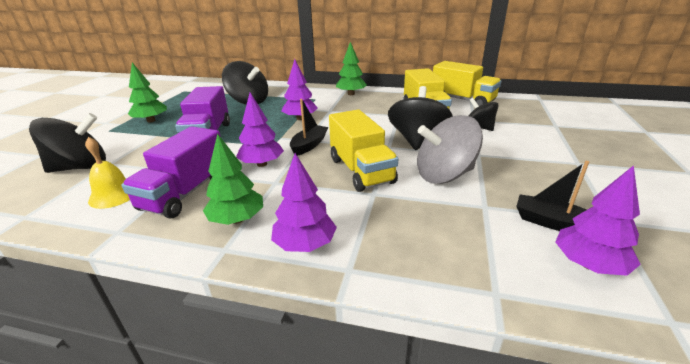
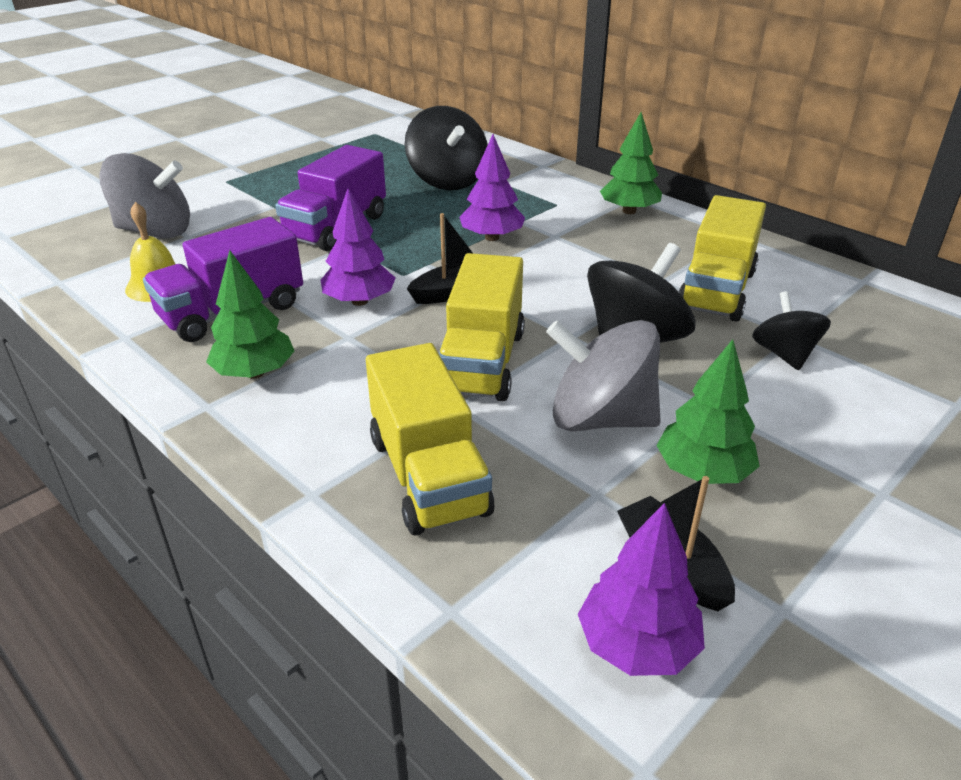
camera: 30 degrees right, 5 degrees up
(81, 167) = (155, 231): black spinning top -> grey spinning top
(151, 120) = (288, 179): green tree -> green tree (703, 472)
(305, 244) = (296, 439): purple tree -> none
(462, 100) = (830, 286): yellow truck -> yellow truck (428, 475)

